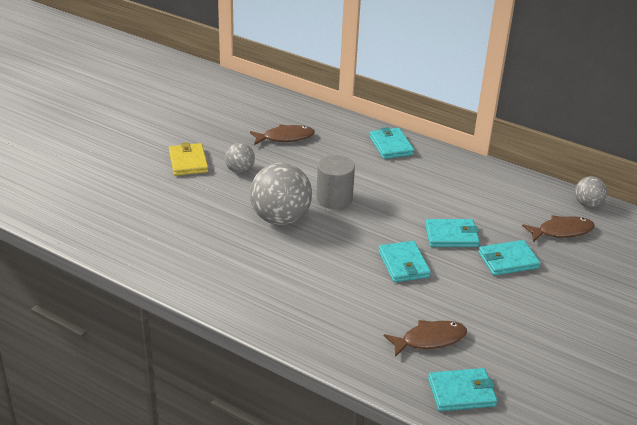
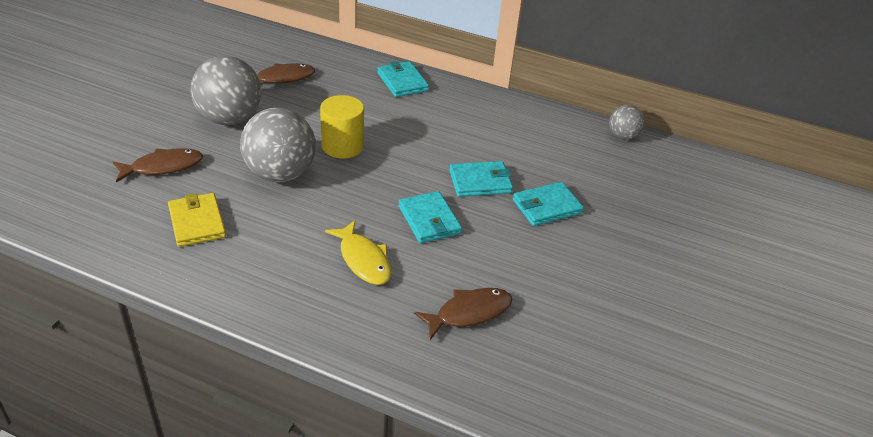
camera: 10 degrees left, 5 degrees up
(188, 162) = (167, 112): yellow wallet -> yellow wallet (197, 222)
(239, 170) = (230, 119): grey ball -> grey ball, size x1.91
(334, 198) = (342, 146): grey cylinder -> yellow cylinder
(345, 292) = (363, 260): none -> yellow fish
(461, 392) = (514, 379): turquoise wallet -> none
(561, 231) = (600, 168): brown fish -> brown fish (163, 167)

